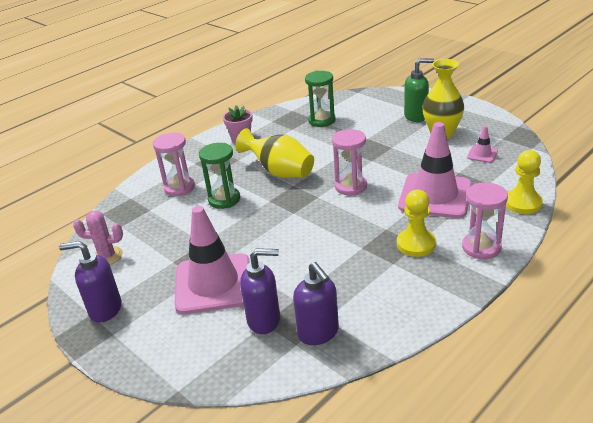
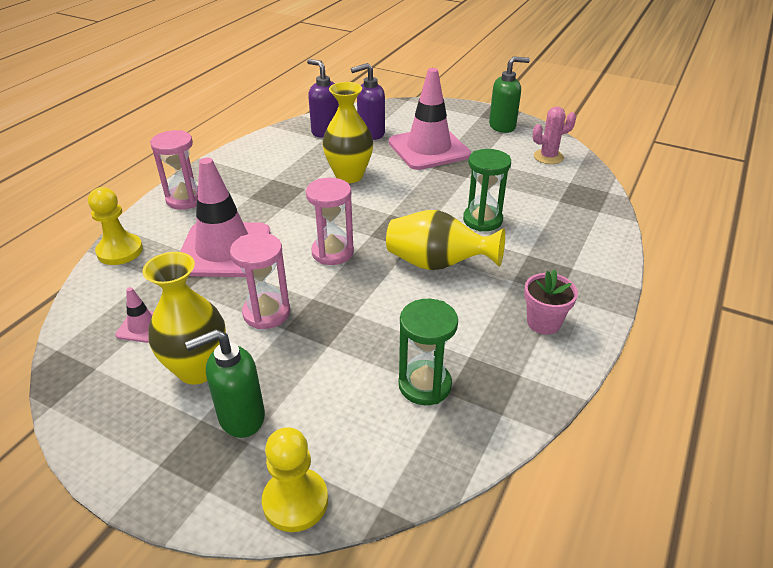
camera: 160 degrees right, 5 degrees up
(105, 309) = (502, 126): purple soap dispenser -> green soap dispenser
(179, 188) = (553, 229): pink hourglass -> pink hourglass (266, 313)
(314, 257) = (349, 176): none -> yellow vase
(416, 244) = (250, 196): yellow pawn -> yellow pawn (295, 501)

